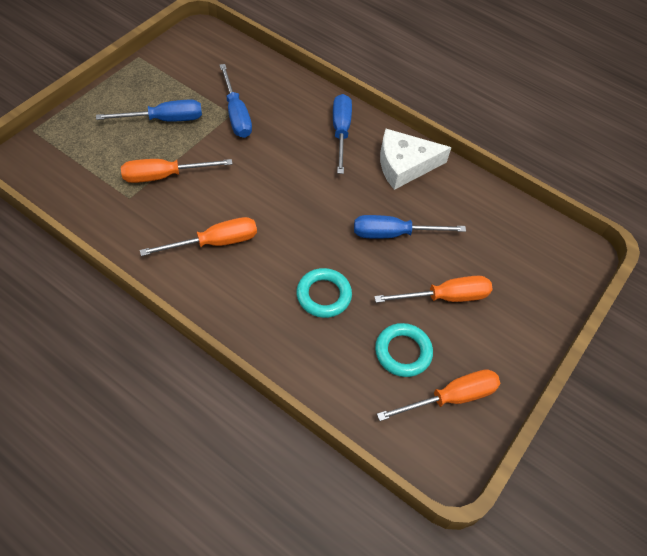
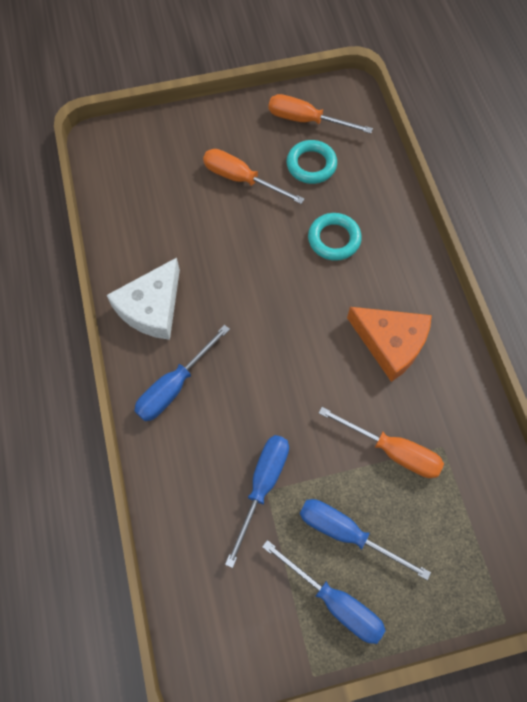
camera: 135 degrees left, 10 degrees up
(215, 242) = (390, 343): orange screwdriver -> orange cheese
(393, 234) = (229, 251): blue screwdriver -> blue screwdriver (335, 602)
(405, 165) = (152, 307): white cheese -> white cheese turned 90 degrees clockwise

